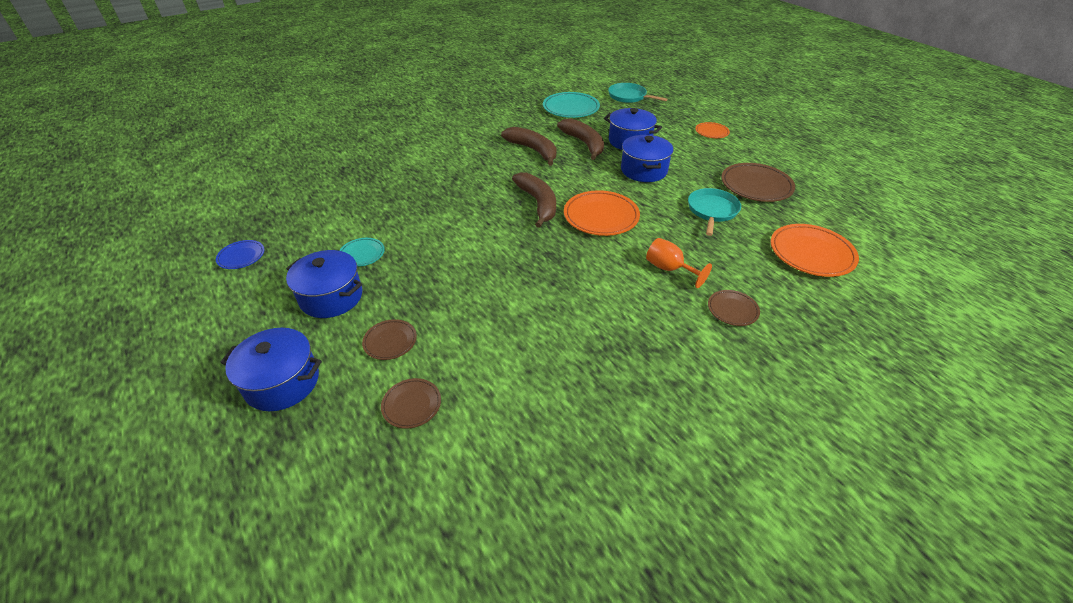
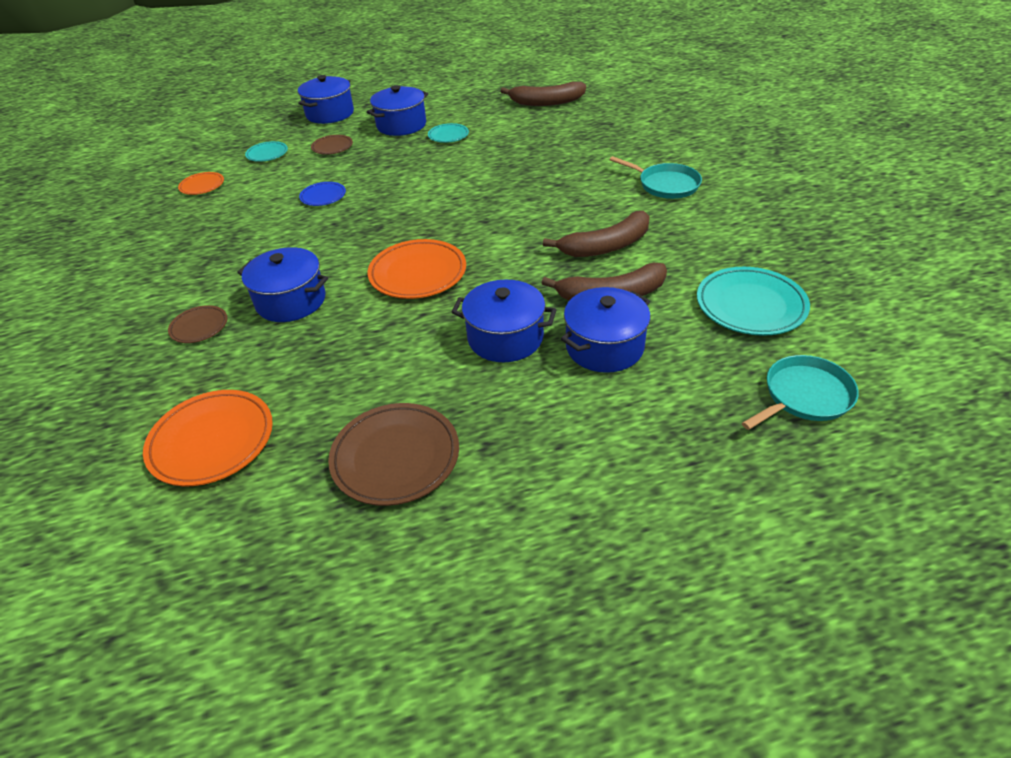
camera: 110 degrees right, 0 degrees up
(241, 256) = (480, 91): blue plate -> blue plate (323, 196)
(411, 405) = (267, 154): brown plate -> turquoise plate
(538, 203) = (472, 233): brown banana -> brown banana (546, 102)
(669, 269) = (291, 301): orange goblet -> blue pot
(711, 132) = (607, 475): orange plate -> orange plate (202, 186)
(712, 211) = (366, 376): turquoise pan -> turquoise pan (666, 185)

